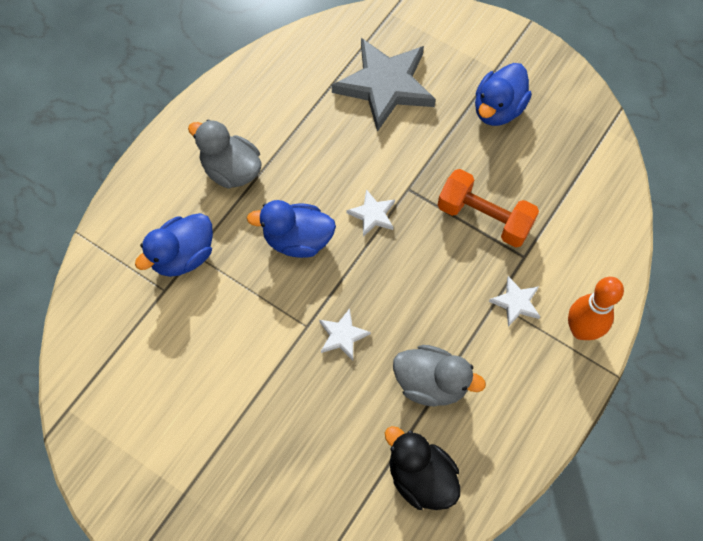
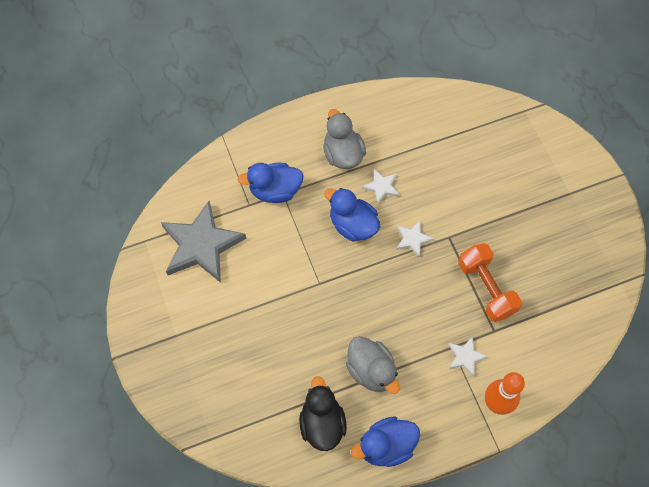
camera: 35 degrees right, 0 degrees up
(342, 336) = (337, 304): white star -> white star (381, 187)
(385, 86) = (484, 159): grey star -> grey star (201, 245)
(498, 109) = (551, 221): blue duck -> blue duck (386, 446)

